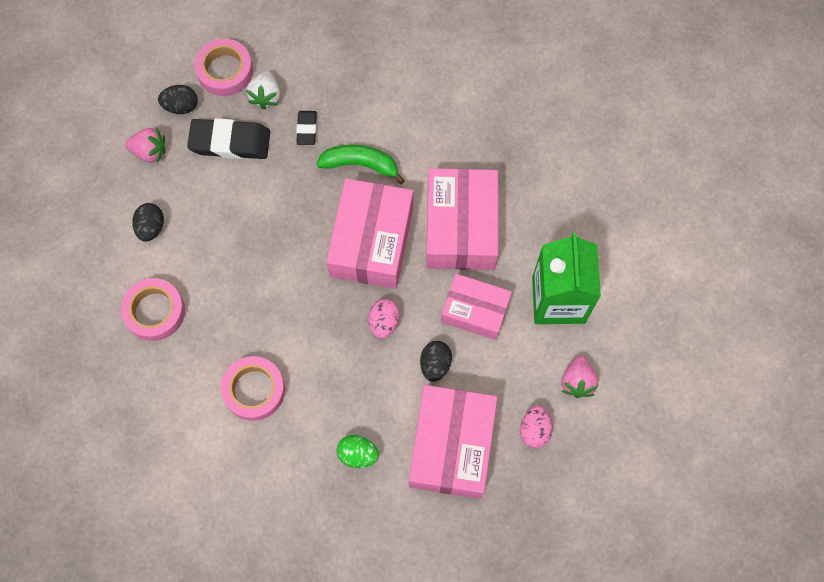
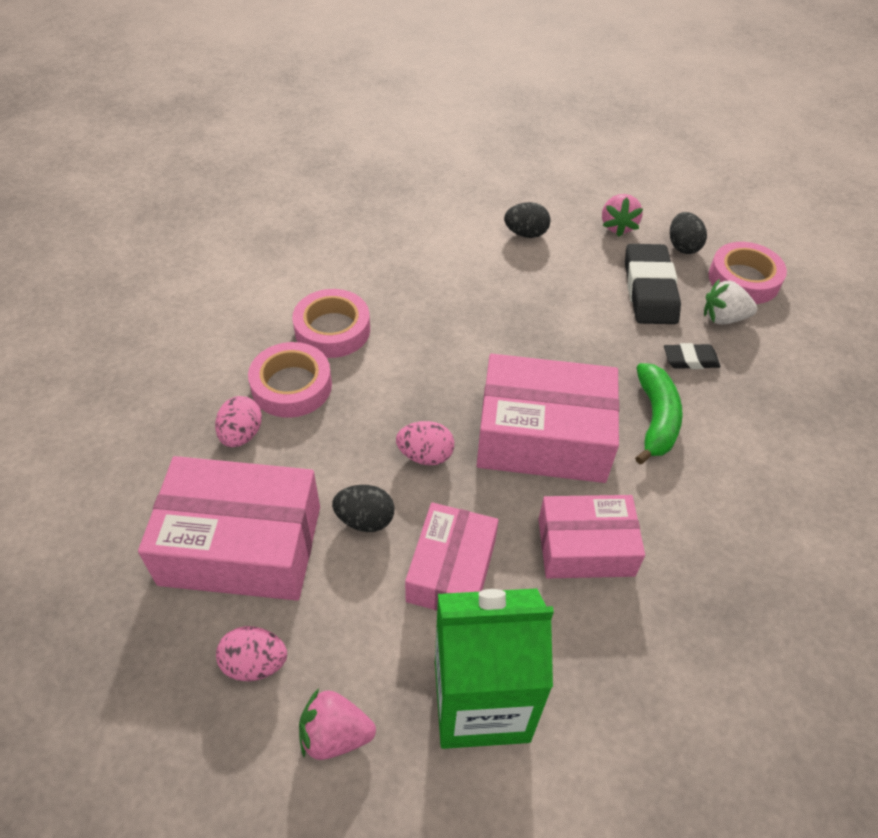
camera: 85 degrees right, 20 degrees down
(155, 311) = (426, 243): pink tape -> pink tape (291, 386)
(358, 454) = (241, 435): green egg -> pink egg
(460, 227) = (585, 547): pink box -> pink box, size x0.64

